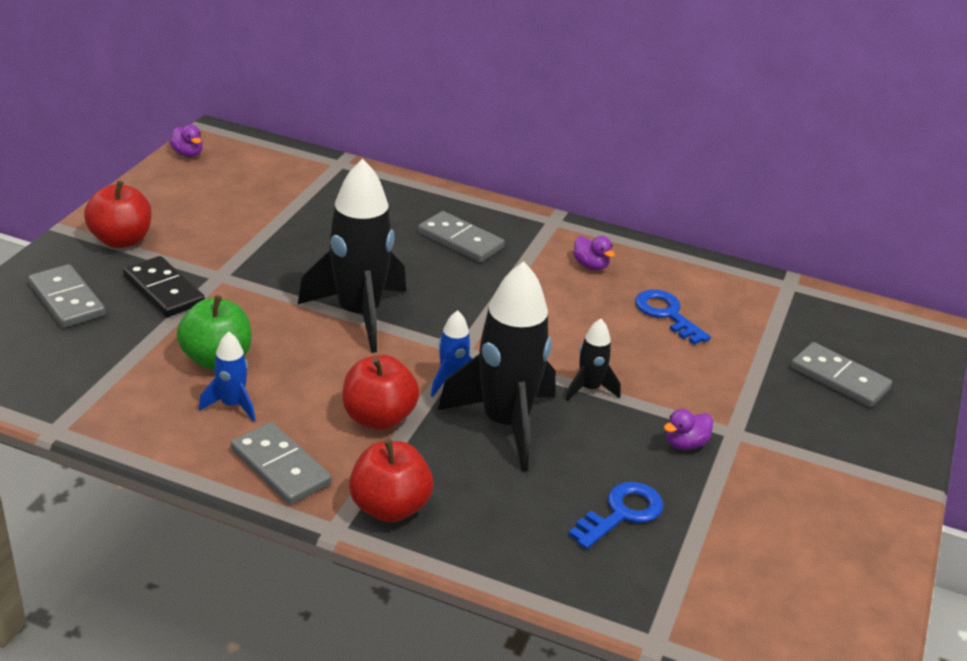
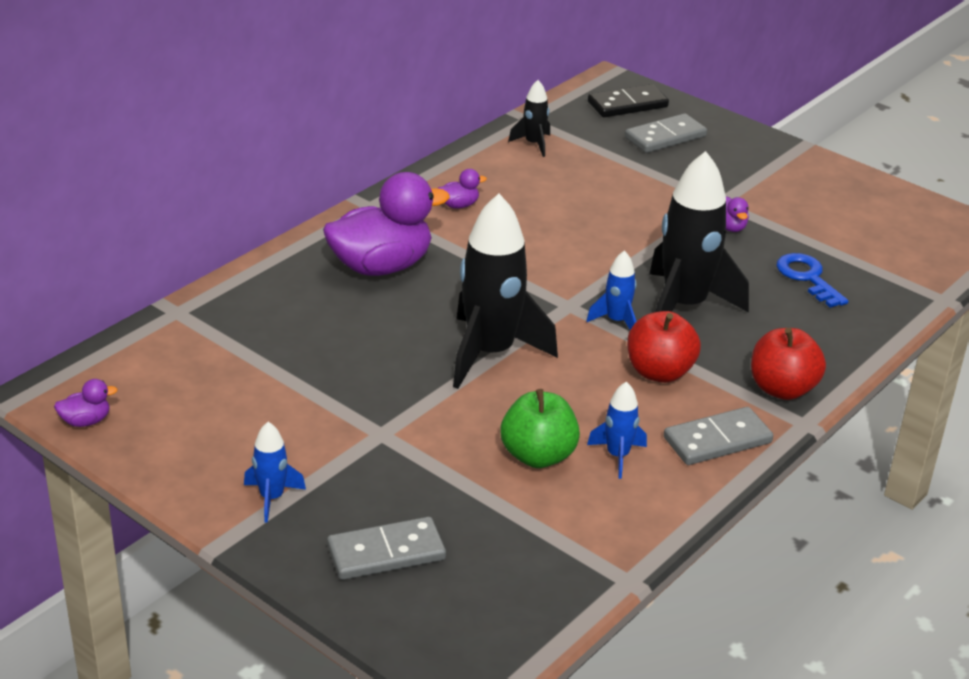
camera: 70 degrees left, 0 degrees up
(121, 240) = (272, 498): red apple -> blue rocket
(164, 290) = (395, 477): black domino -> black domino (627, 104)
(460, 240) = (381, 266): grey domino -> purple duck
(589, 389) = (647, 253): black rocket -> black rocket (533, 144)
(667, 314) = (551, 187): blue key -> none

